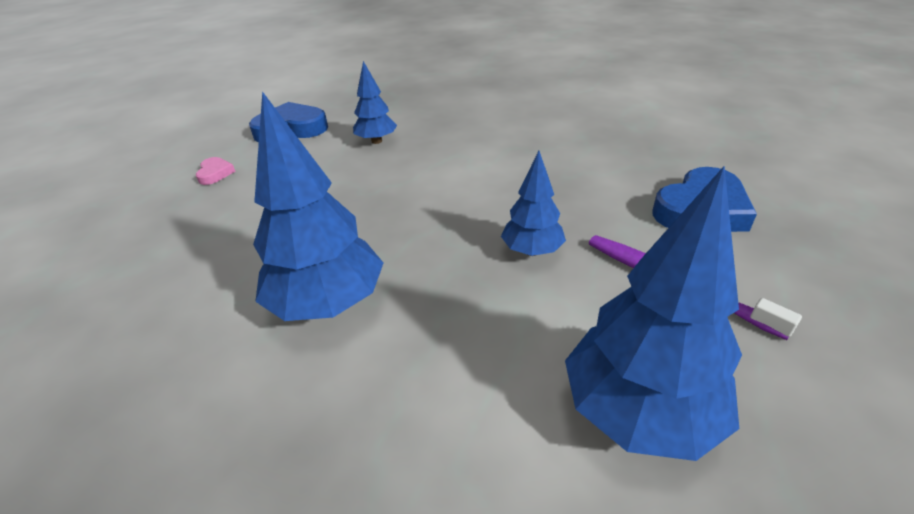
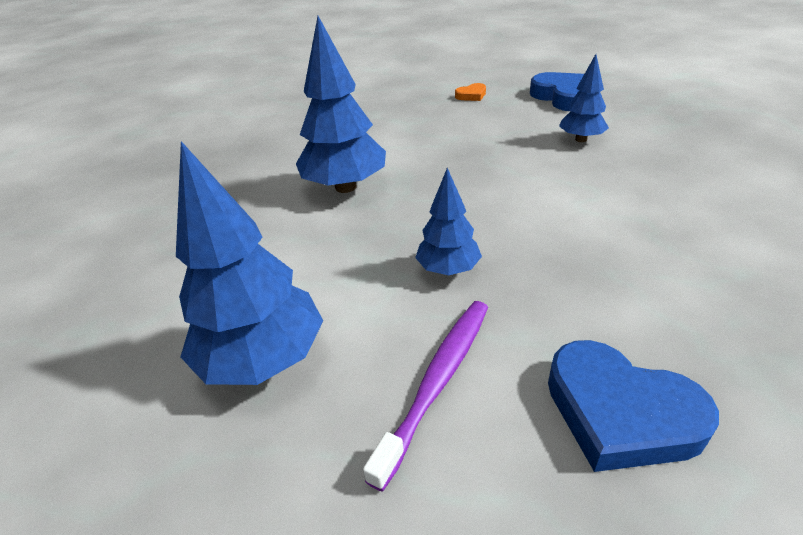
camera: 75 degrees right, 0 degrees up
(215, 173) = (471, 95): pink heart -> orange heart

